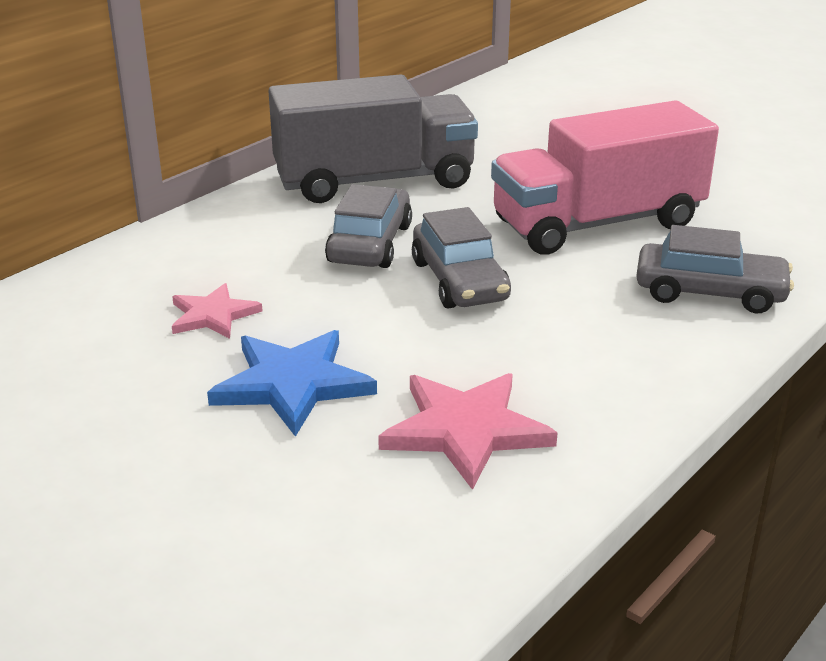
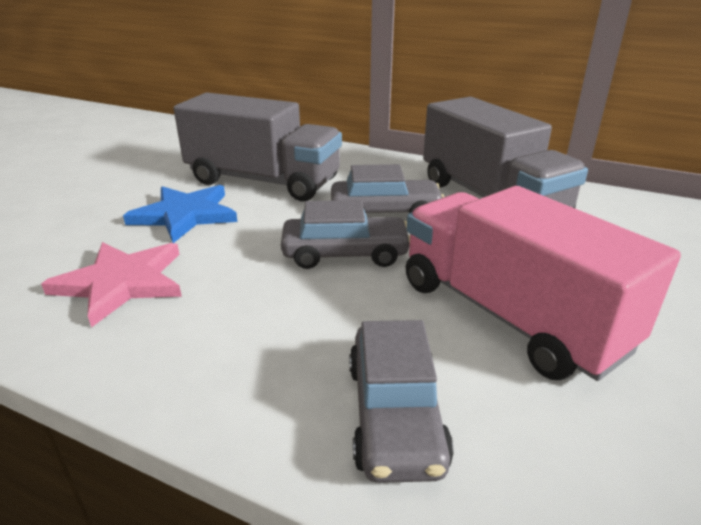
camera: 75 degrees right, 0 degrees up
(213, 315) = (263, 181): pink star -> grey truck
(460, 281) = (345, 254): grey car -> grey car turned 150 degrees counterclockwise

